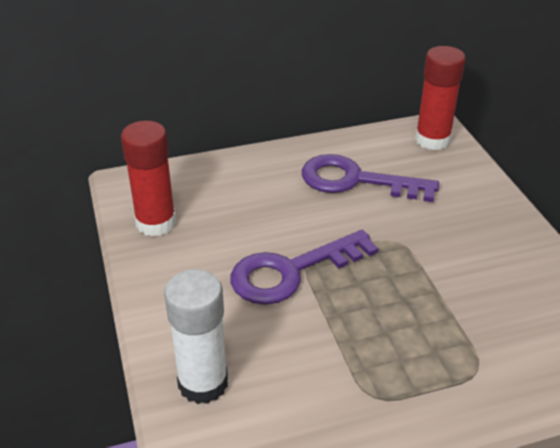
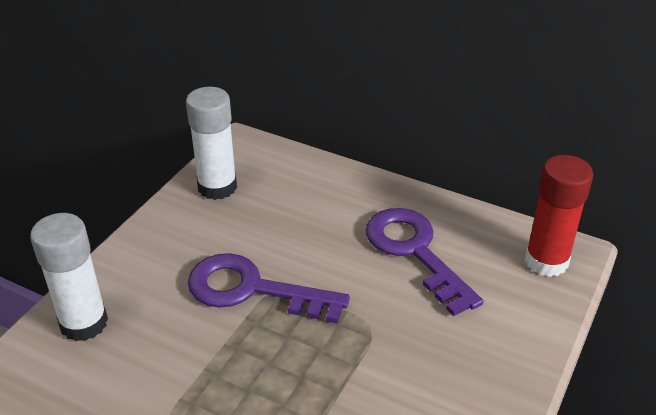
camera: 45 degrees right, 0 degrees up
(156, 223) = (217, 187): red glue stick -> white glue stick

